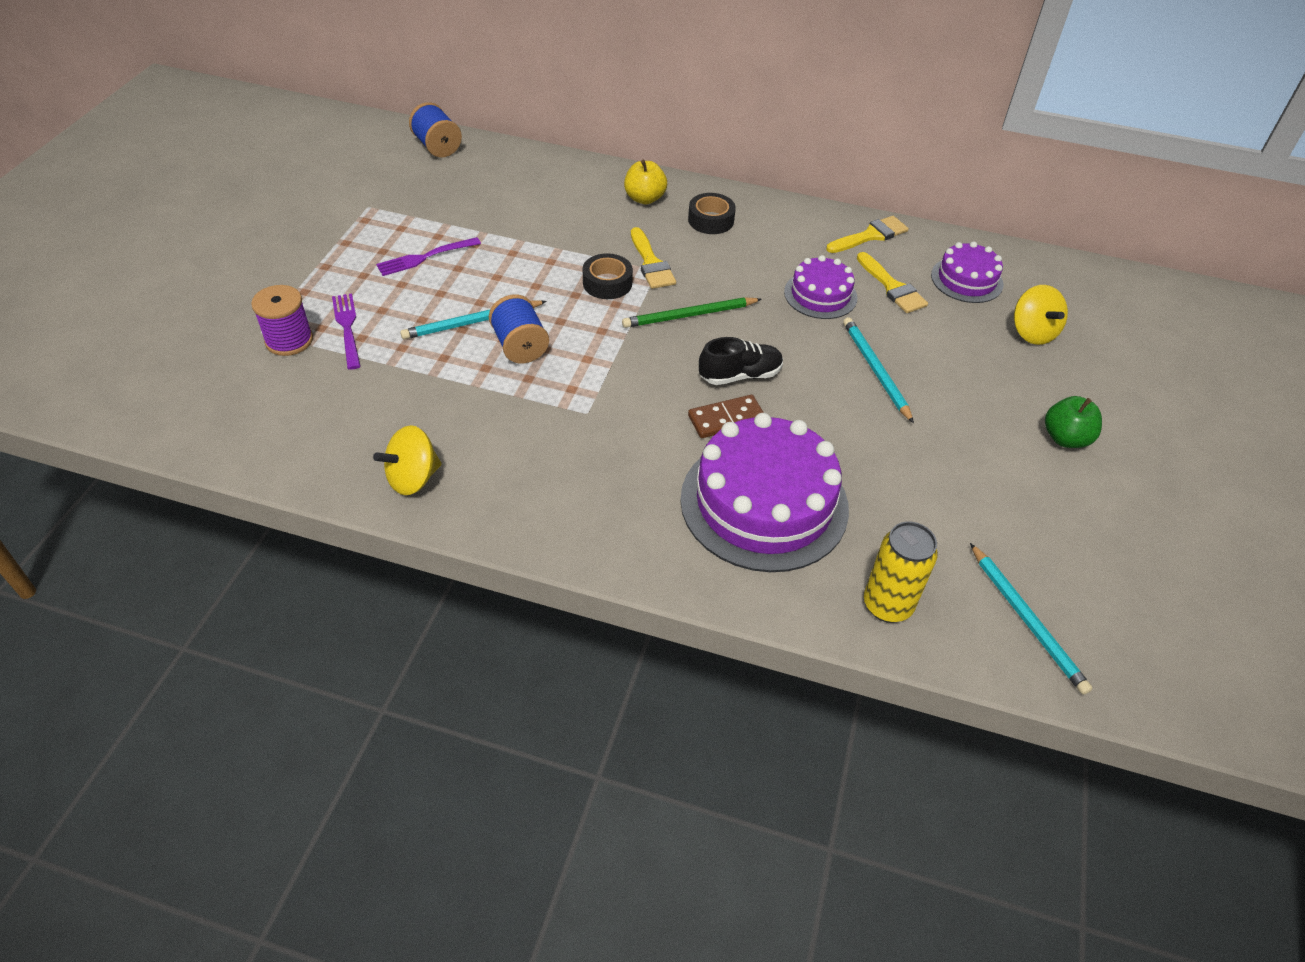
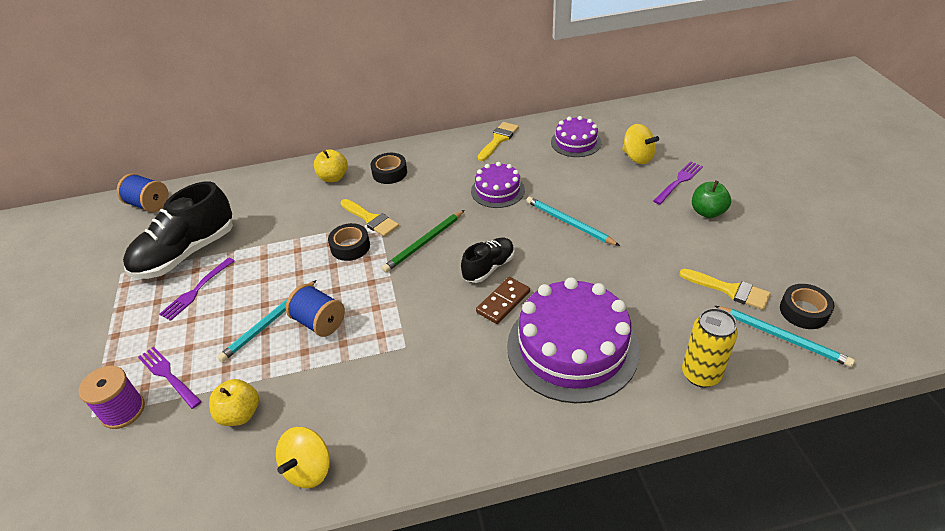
camera: 25 degrees left, 5 degrees down
(386, 396) = (240, 414): none -> yellow apple
(440, 215) = (186, 253): none -> black shoe
(892, 287) = (537, 166): yellow brush -> yellow brush (729, 290)
(1061, 385) = (679, 181): none -> purple fork
(1083, 607) = (804, 311): none -> black tape

